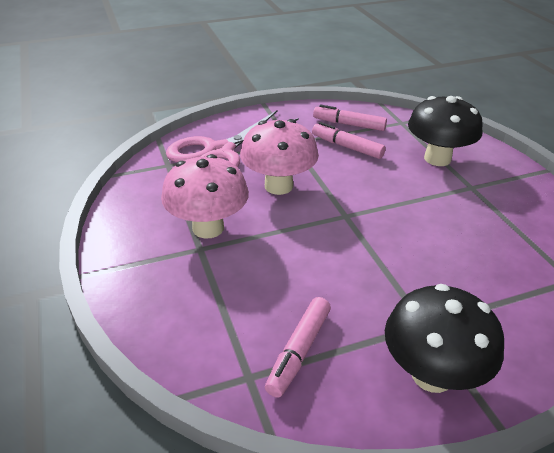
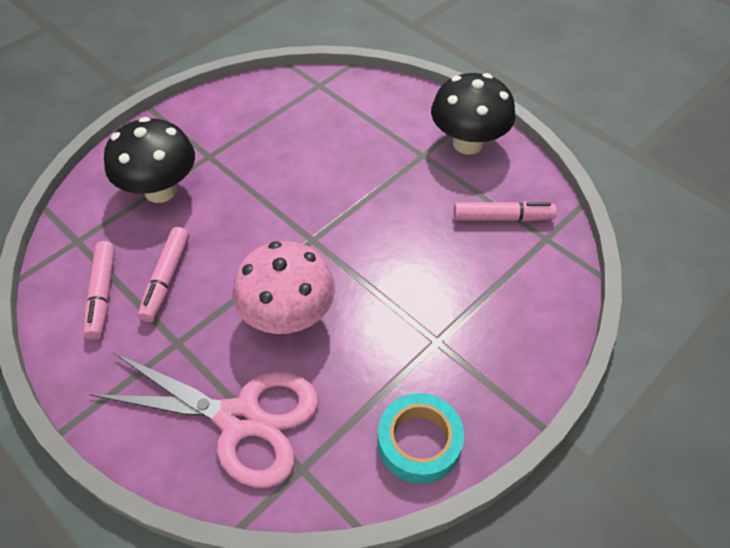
camera: 115 degrees left, 15 degrees up
(136, 212) = (419, 442): none -> turquoise tape
(208, 228) = (402, 350): pink mushroom -> none

